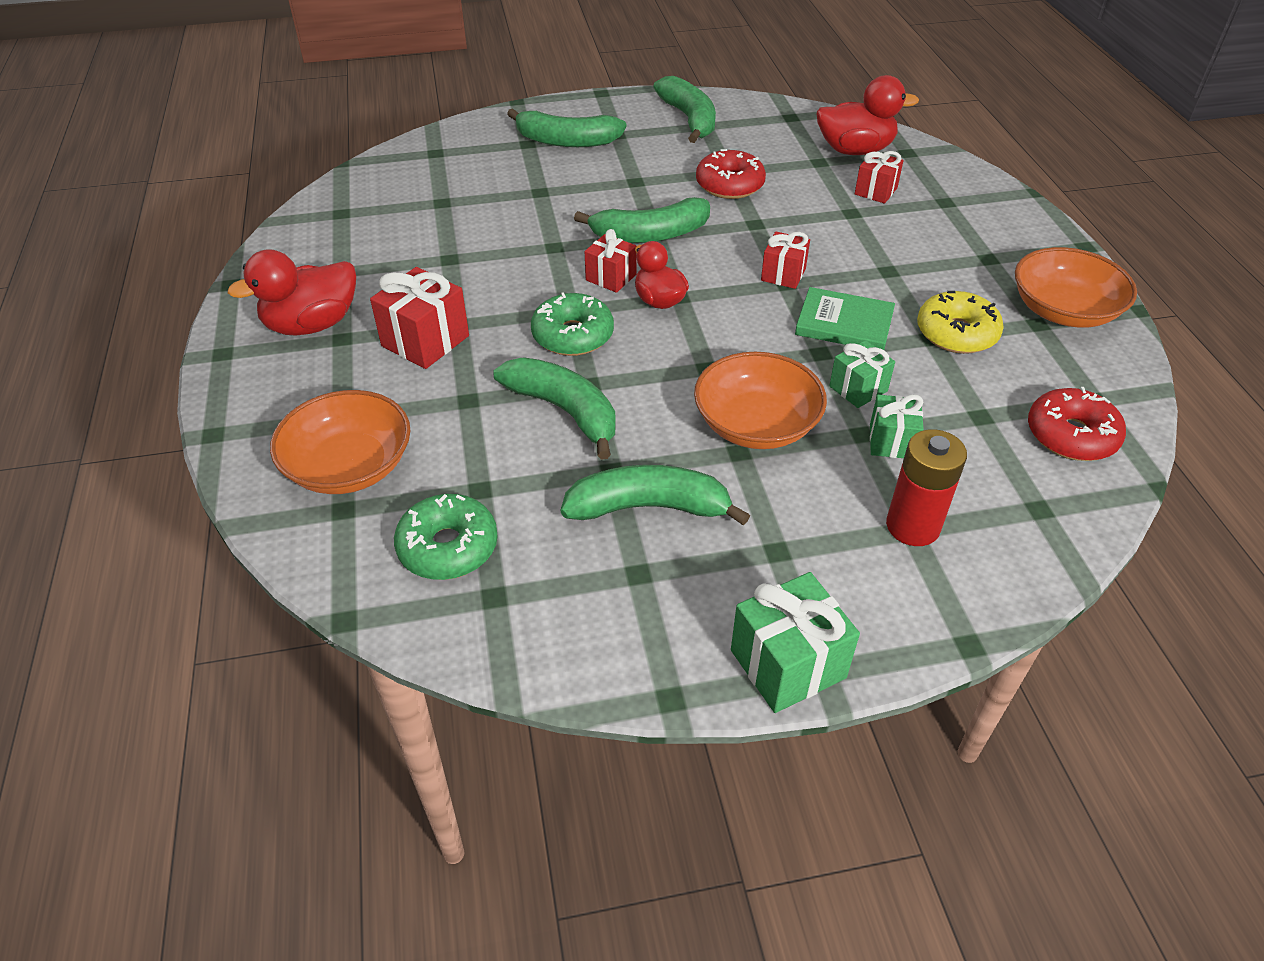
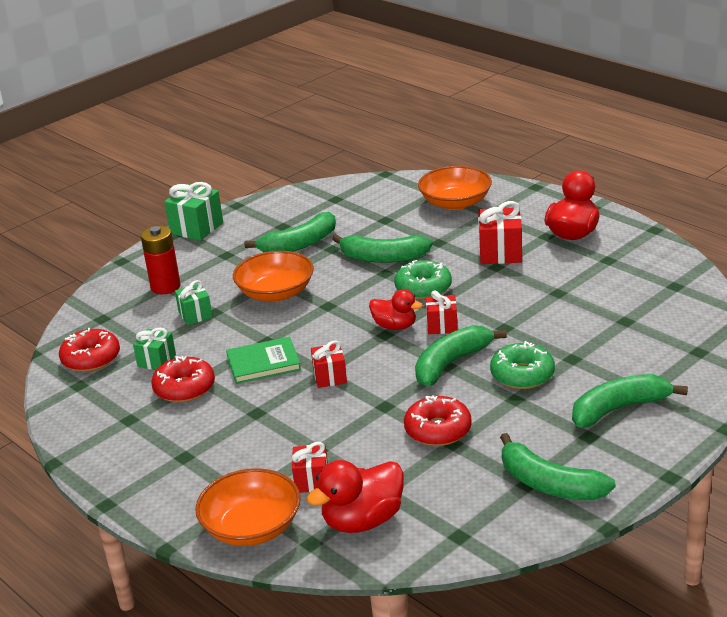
camera: 150 degrees right, 15 degrees down
(448, 547) = (373, 201): green donut -> green donut (522, 375)
(858, 388) = (230, 331): green gift -> green gift (156, 361)
(956, 333) = (184, 388): yellow donut -> red donut
(1063, 310) = (112, 437): orange bowl -> orange bowl (251, 527)

